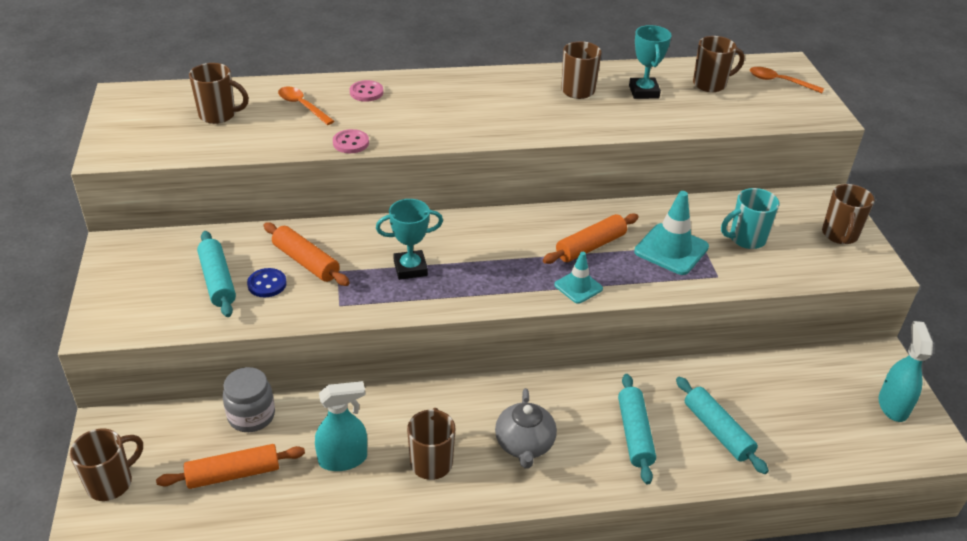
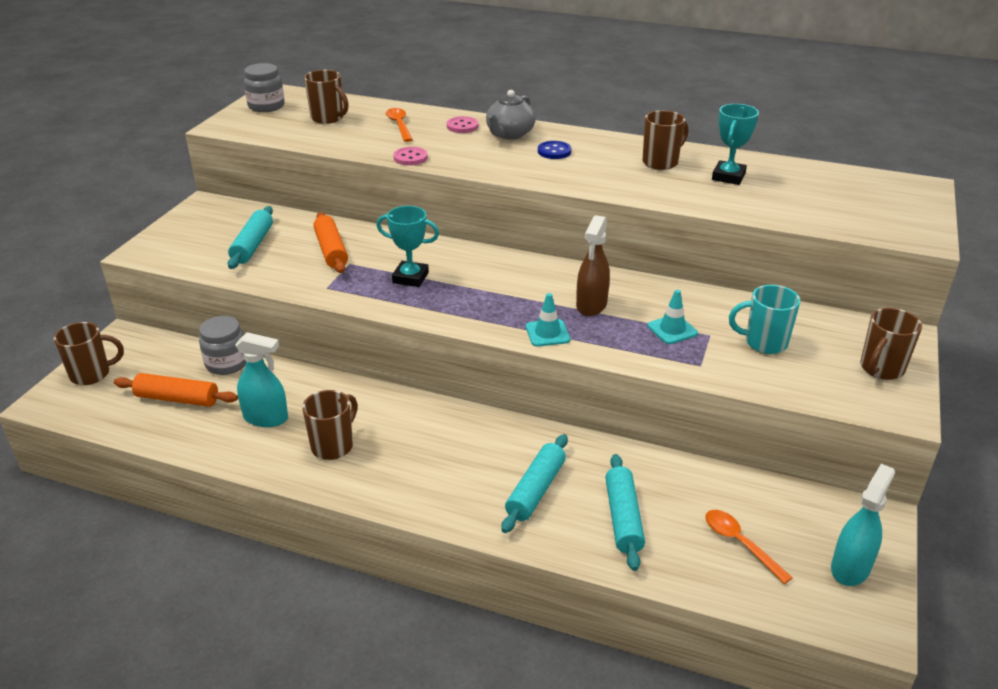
camera: 30 degrees right, 5 degrees down
(133, 116) = (266, 106): none -> grey jar
(267, 284) = (286, 257): blue button -> blue button (554, 151)
(524, 445) = (424, 462): grey teapot -> grey teapot (509, 134)
(590, 246) = (591, 305): orange rolling pin -> brown spray bottle
(671, 249) = (672, 330): turquoise traffic cone -> turquoise traffic cone, size x0.60
(710, 84) = (810, 185): brown mug -> none
(779, 82) = (895, 198): orange spoon -> orange spoon (740, 543)

